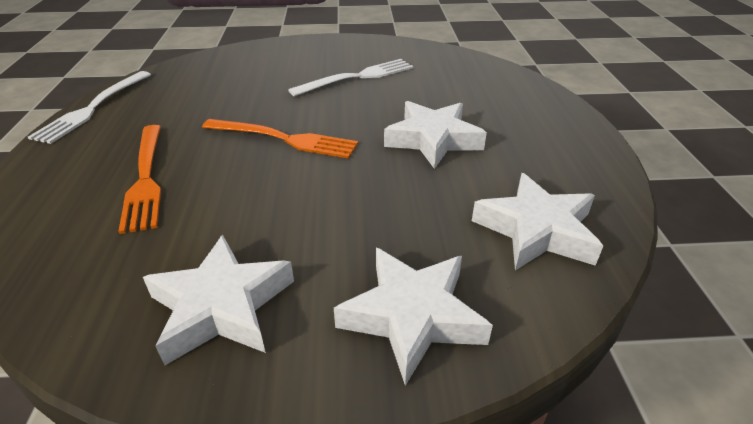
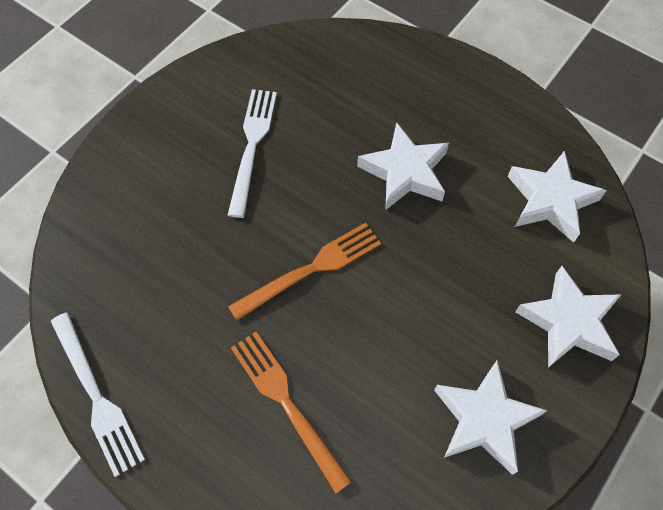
camera: 50 degrees left, 25 degrees up
(146, 179) = (285, 402): orange fork -> orange fork turned 150 degrees counterclockwise

